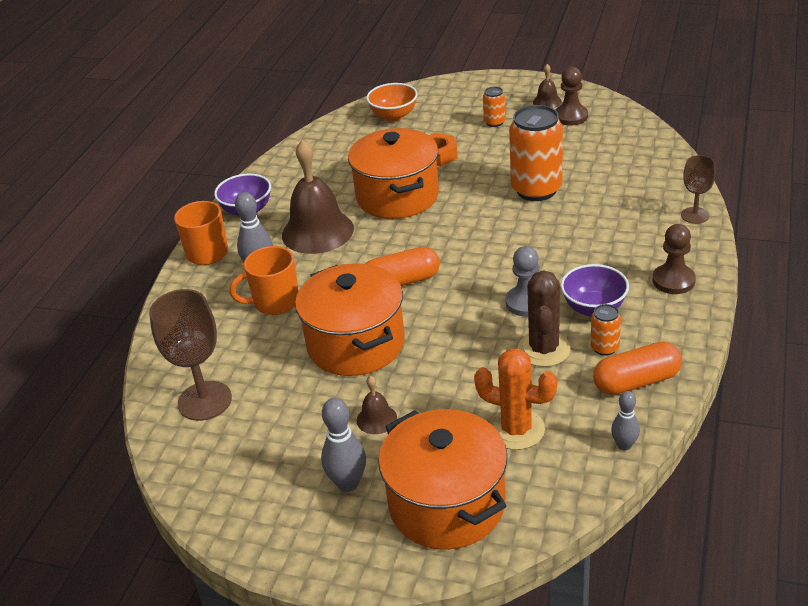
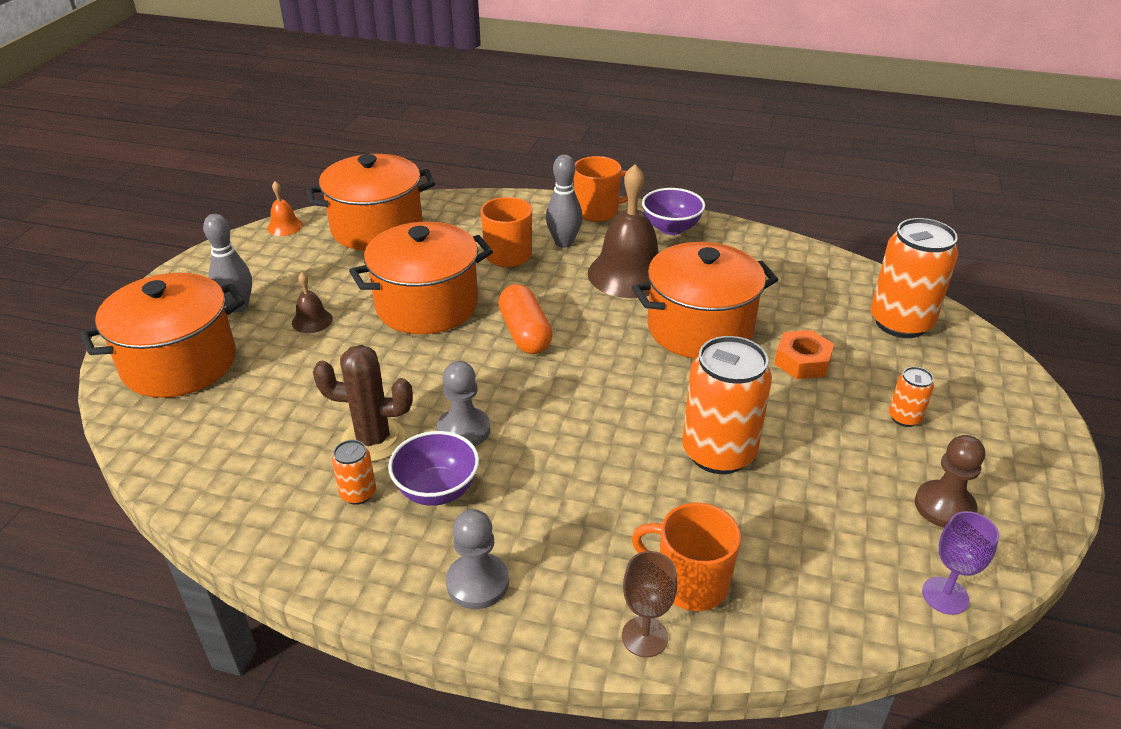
camera: 85 degrees right, 0 degrees up
(183, 481) = (285, 226): none -> orange bell
(205, 401) = (377, 228): brown goblet -> orange pot
(394, 116) = (900, 323): orange bowl -> orange can
(516, 429) = (254, 412): orange cactus -> none
(547, 102) = (988, 480): brown bell -> none
(624, 445) = (190, 494): grey bowling pin -> none
(636, 381) = (287, 517): orange capsule -> none
(637, 122) = (945, 595): none -> purple goblet
(650, 200) = (690, 583): none -> orange mug
(673, 281) = (477, 583): brown pawn -> grey pawn

